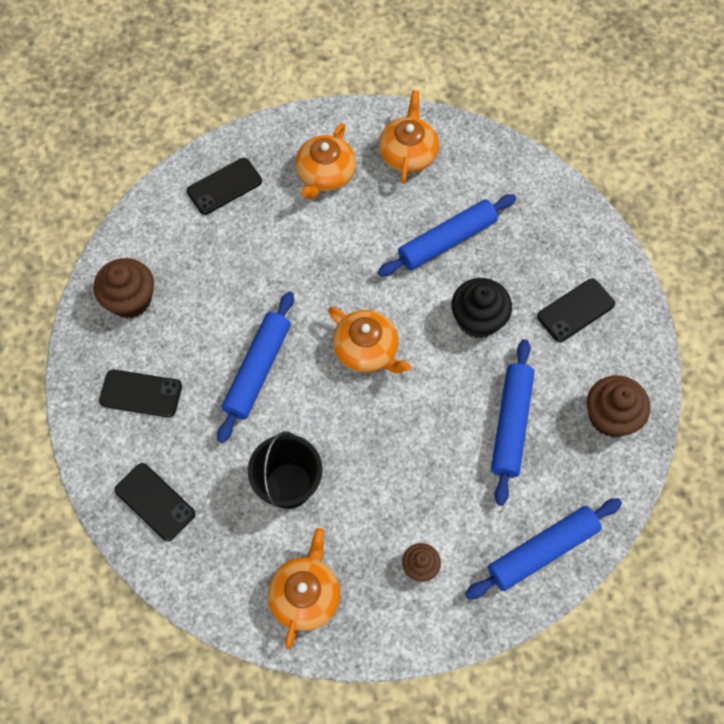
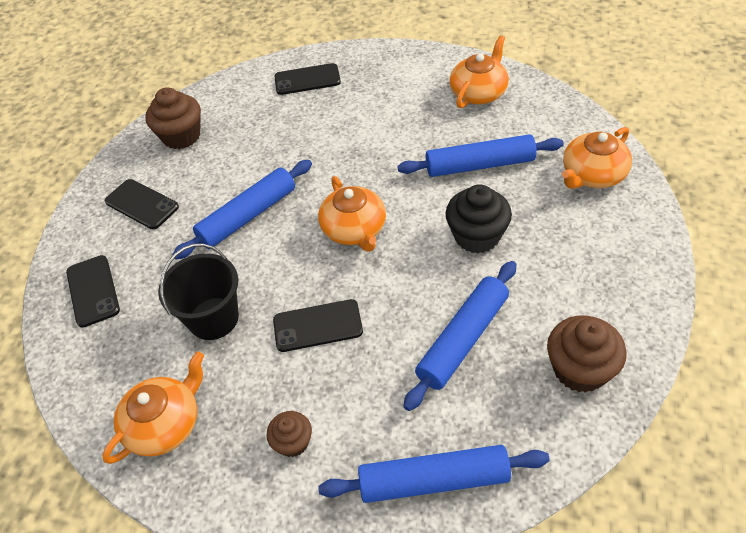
camera: 30 degrees right, 15 degrees down
(325, 174) = (396, 91): orange teapot -> orange teapot (592, 175)
(575, 310) = (584, 257): black phone -> black phone (318, 326)

